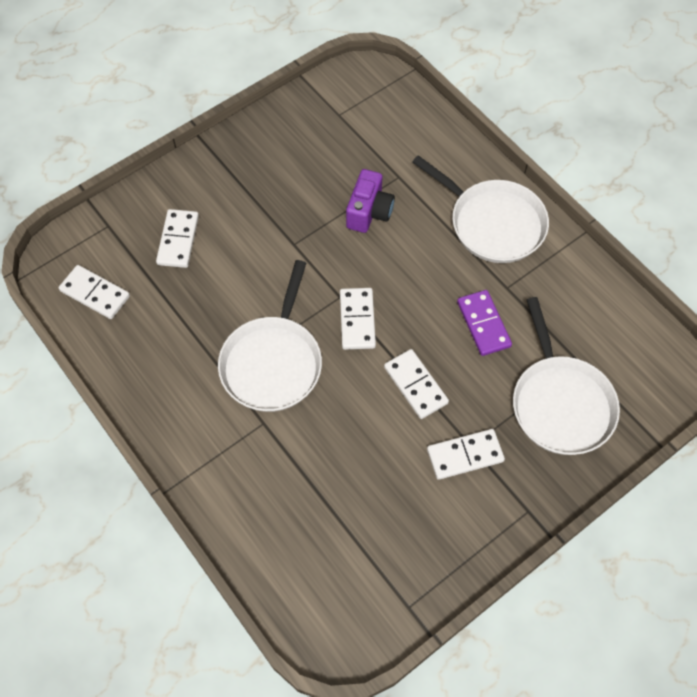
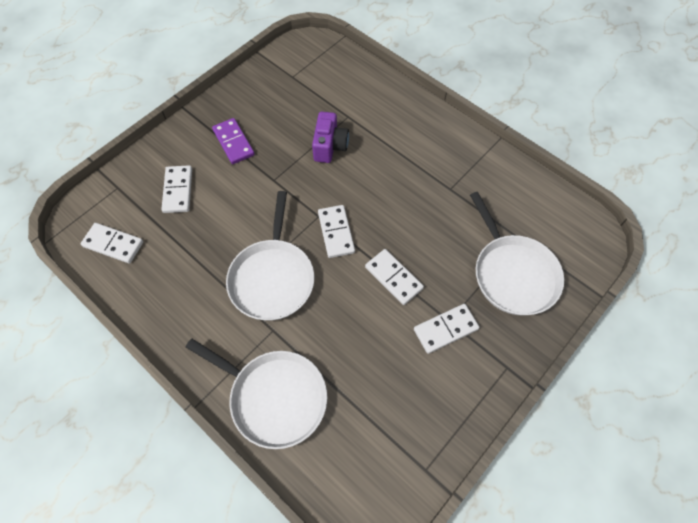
camera: 10 degrees left, 0 degrees up
(483, 324) = (438, 220): purple domino -> purple domino (233, 142)
(493, 223) = (429, 141): white pan -> white pan (274, 397)

